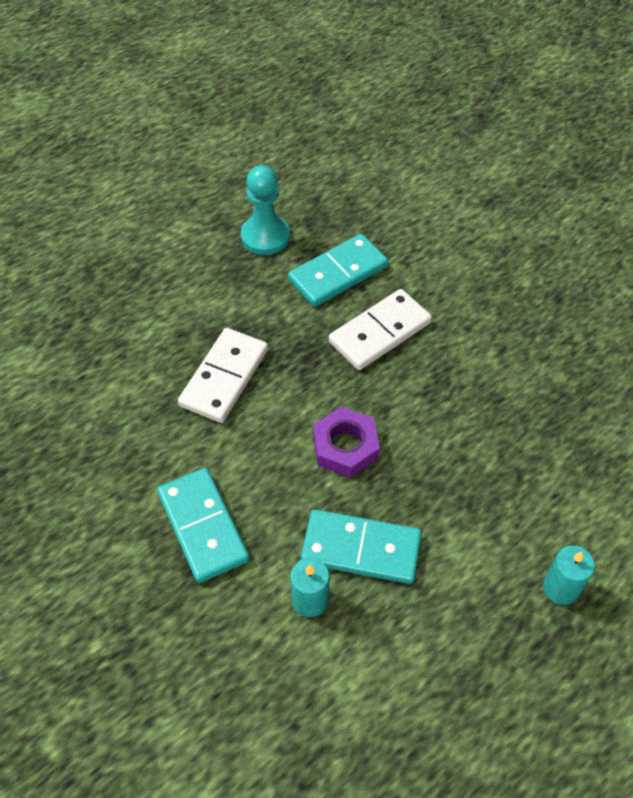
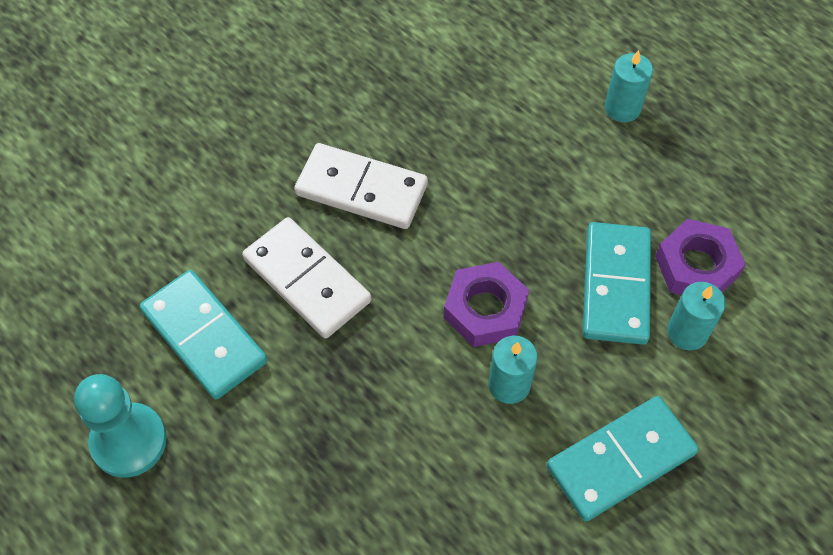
camera: 95 degrees left, 5 degrees up
(224, 377) = (394, 465): white domino -> white domino (361, 189)
(277, 456) = (509, 385): none -> turquoise candle
(377, 622) = (696, 266): none -> purple nut

